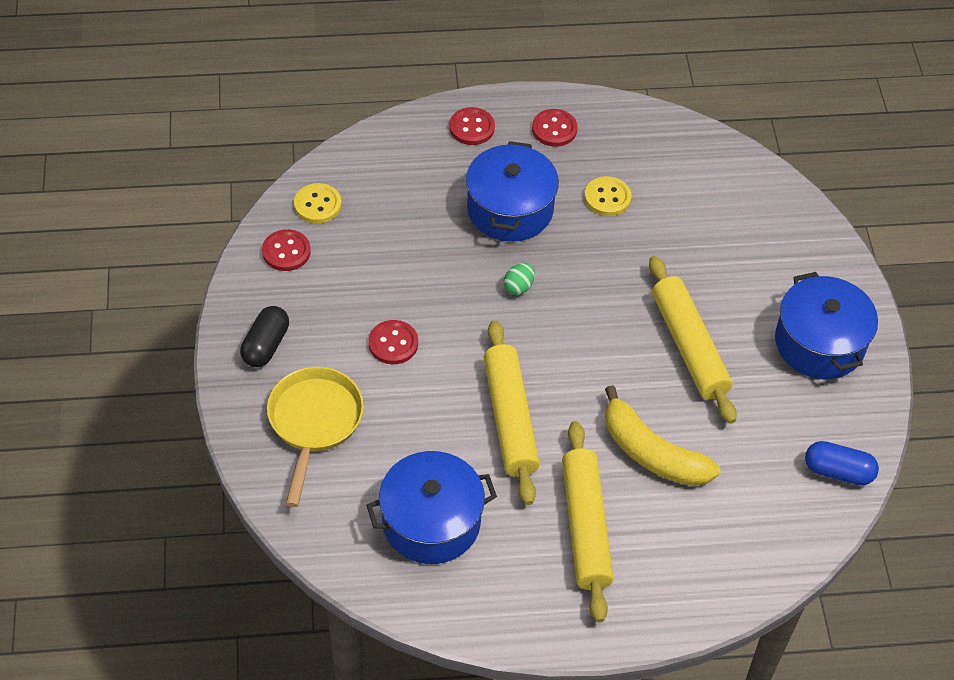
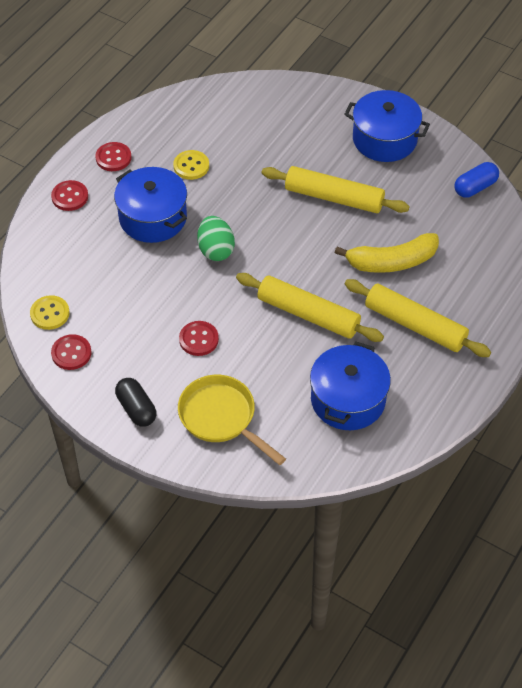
camera: 50 degrees left, 0 degrees up
(518, 287) = (216, 250): green egg -> green egg, size x1.71

